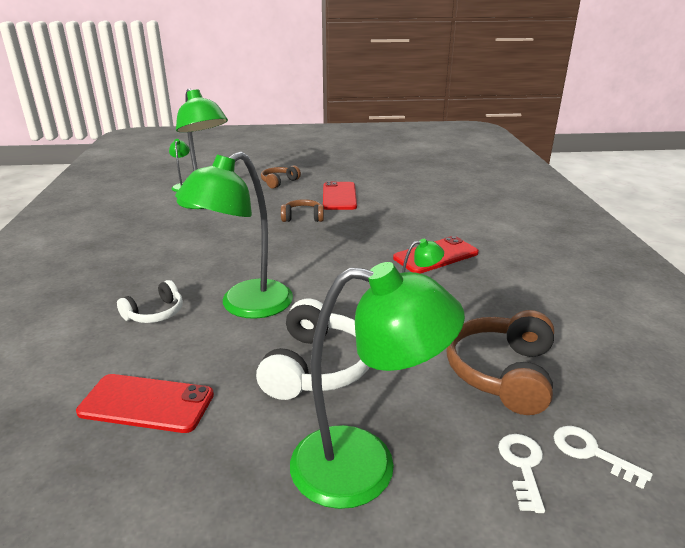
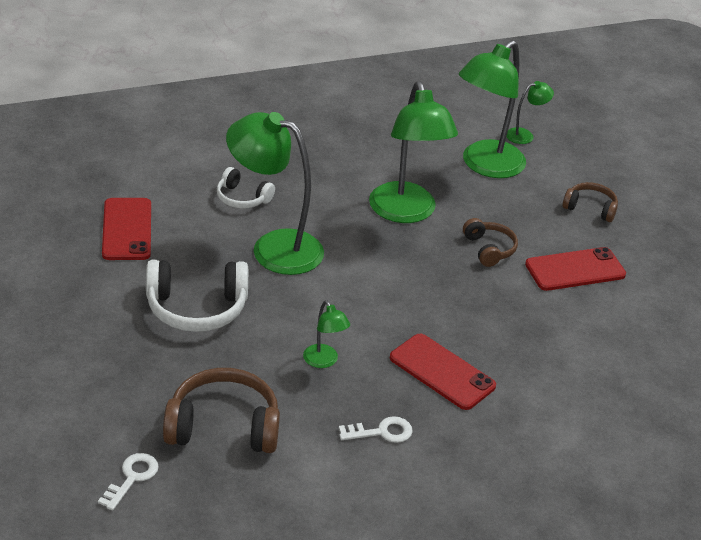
camera: 70 degrees right, 10 degrees up
(365, 466) = (89, 350): green lamp -> green lamp (406, 213)
(522, 466) = (108, 435): white key -> white key (381, 432)

